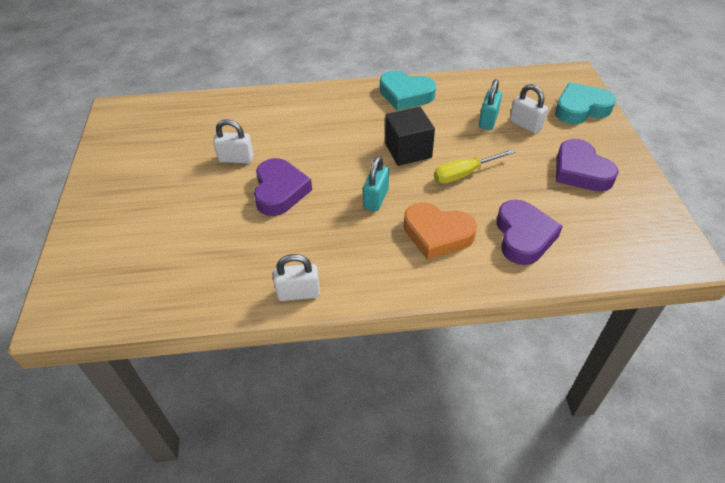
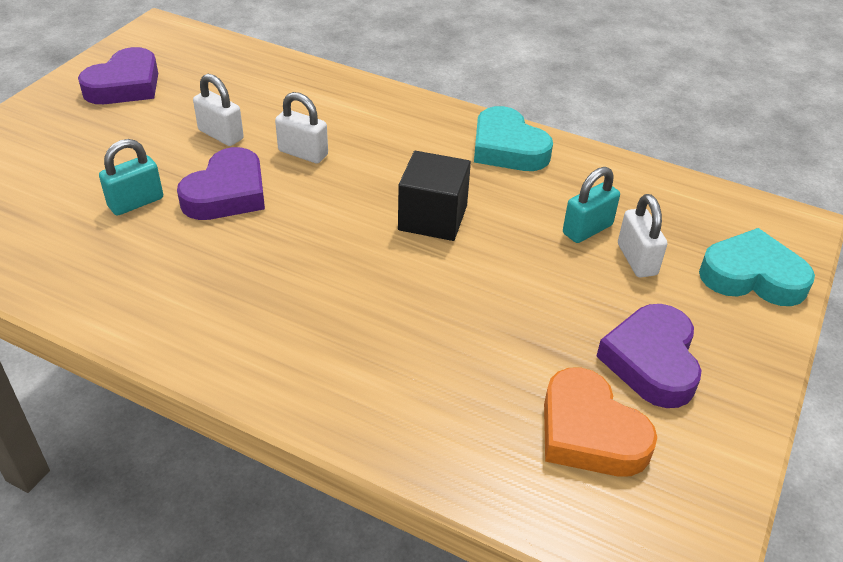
camera: 30 degrees right, 5 degrees down
(298, 293) = (119, 318): white padlock -> white padlock (303, 153)
(376, 199) = (327, 257): turquoise padlock -> turquoise padlock (136, 202)
(437, 234) = (353, 338): orange heart -> orange heart (589, 432)
(464, 174) = (474, 282): yellow screwdriver -> none
(523, 236) = (465, 403): purple heart -> purple heart (125, 85)

